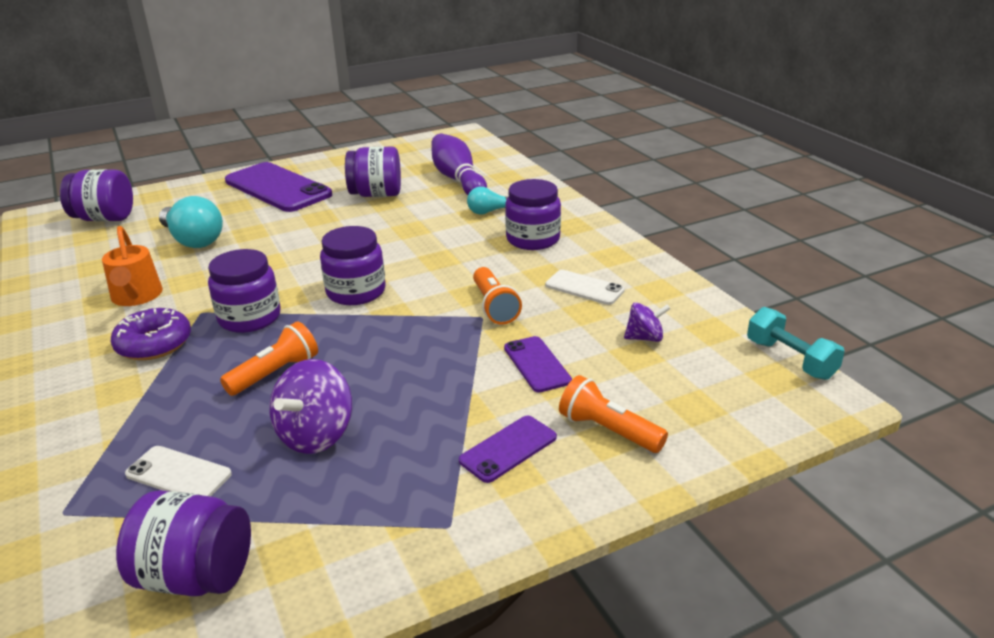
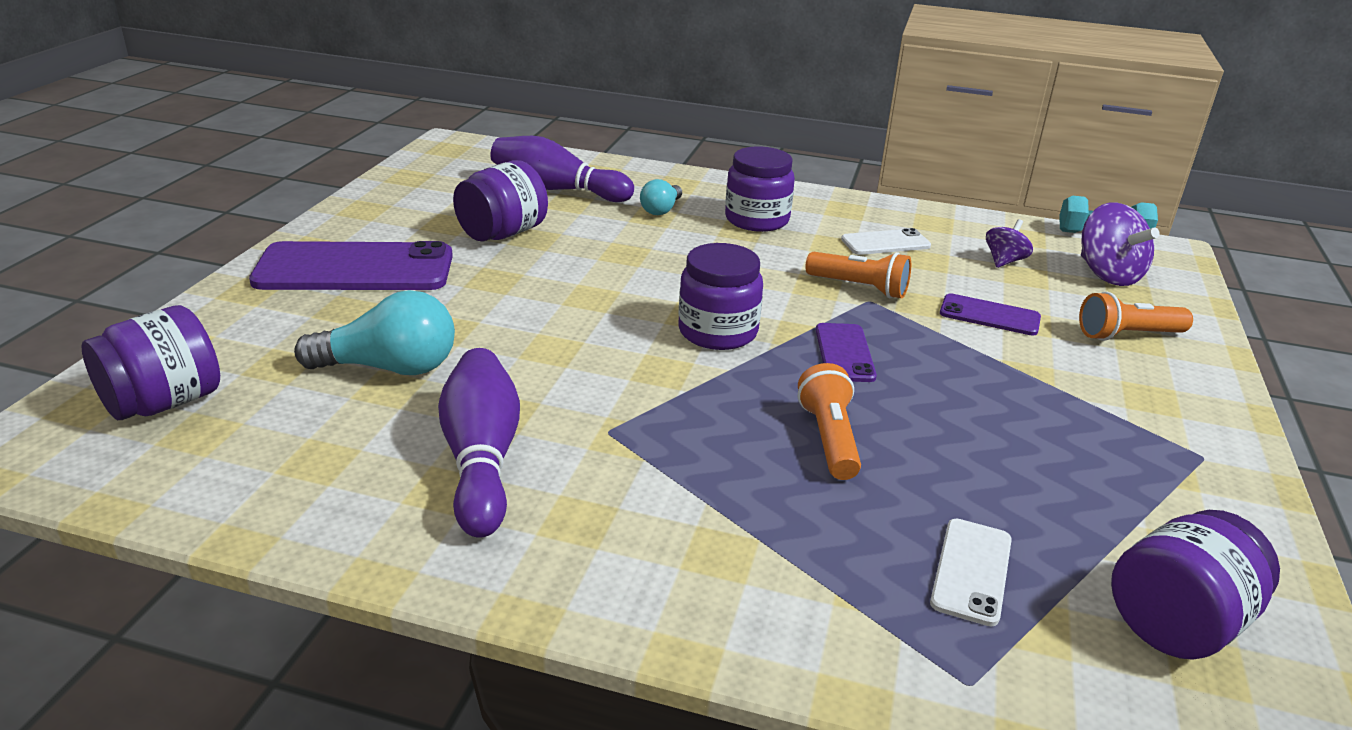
camera: 50 degrees left, 0 degrees up
(136, 297) = (481, 460): orange watering can -> purple bowling pin
(154, 344) = (639, 489): purple donut -> none
(178, 474) = (971, 571): white phone -> white phone turned 45 degrees counterclockwise
(249, 318) = (675, 407): purple jar -> none
(316, 435) = (985, 462): purple spinning top -> purple spinning top (1107, 275)
(508, 449) = (1112, 384): purple phone -> purple phone (844, 353)

